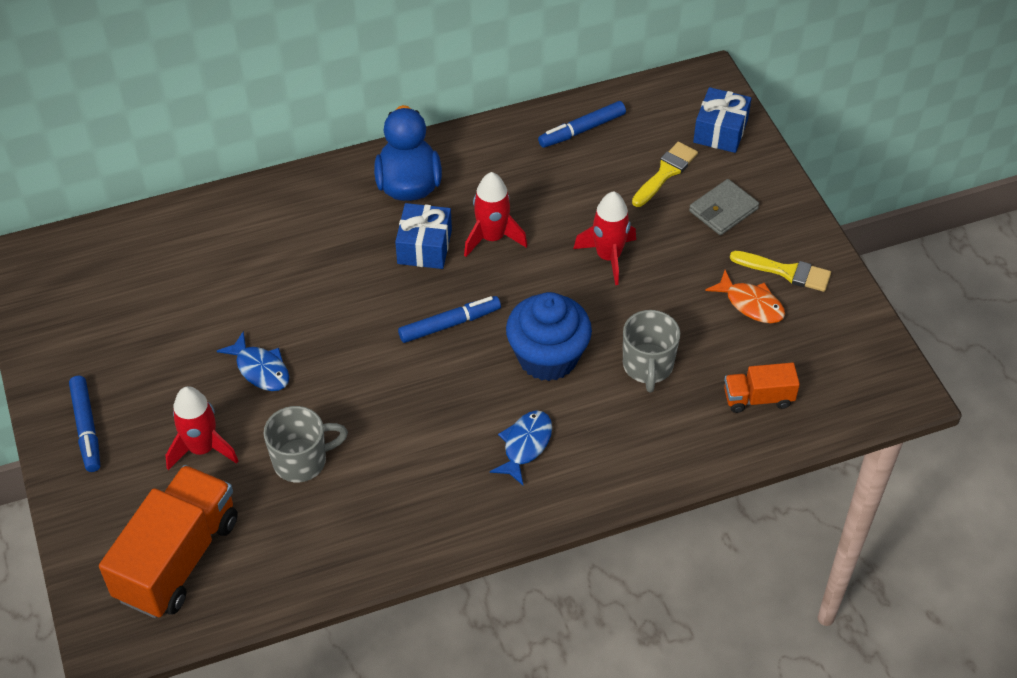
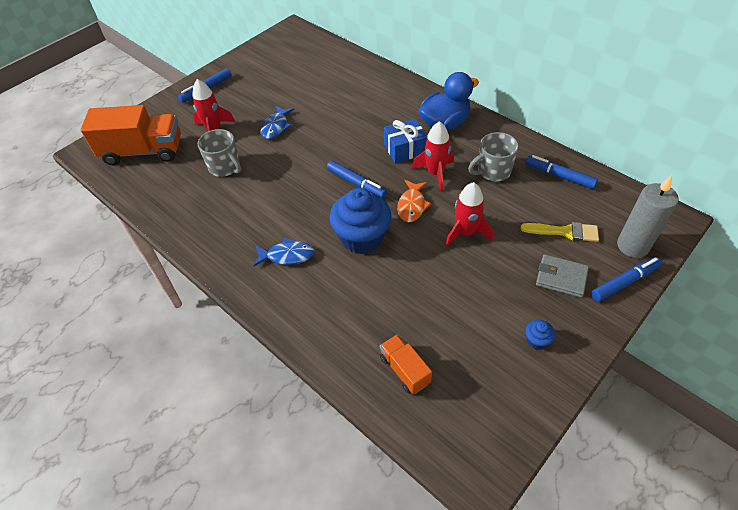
camera: 65 degrees right, 0 degrees up
(647, 366) = (389, 292): grey mug -> grey mug (493, 171)
(720, 131) = (632, 246): blue gift -> grey candle
(751, 304) = (488, 330): orange fish -> orange fish (412, 206)
(760, 165) = (624, 282): none -> blue marker
(786, 272) = (537, 340): yellow brush -> blue cupcake

